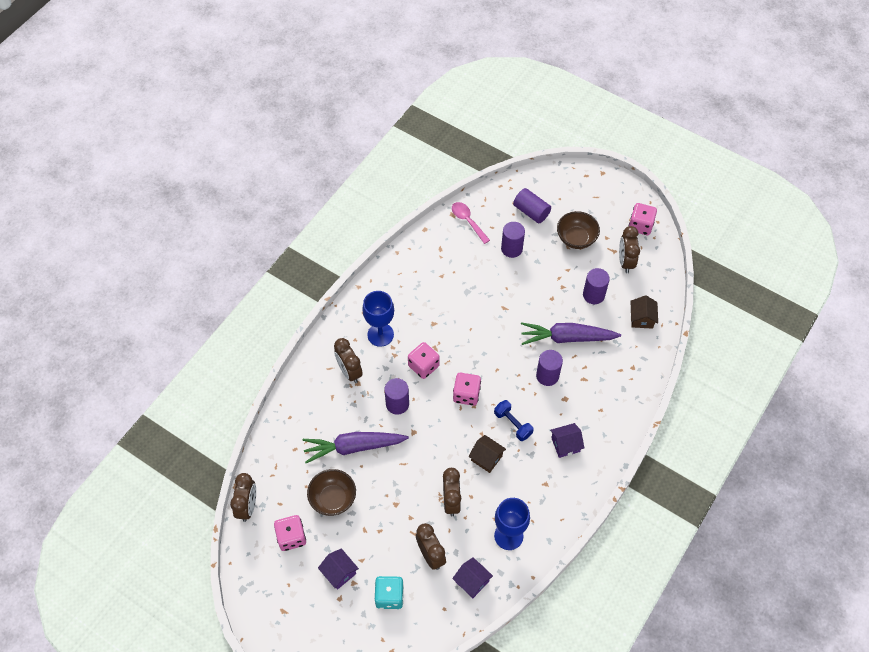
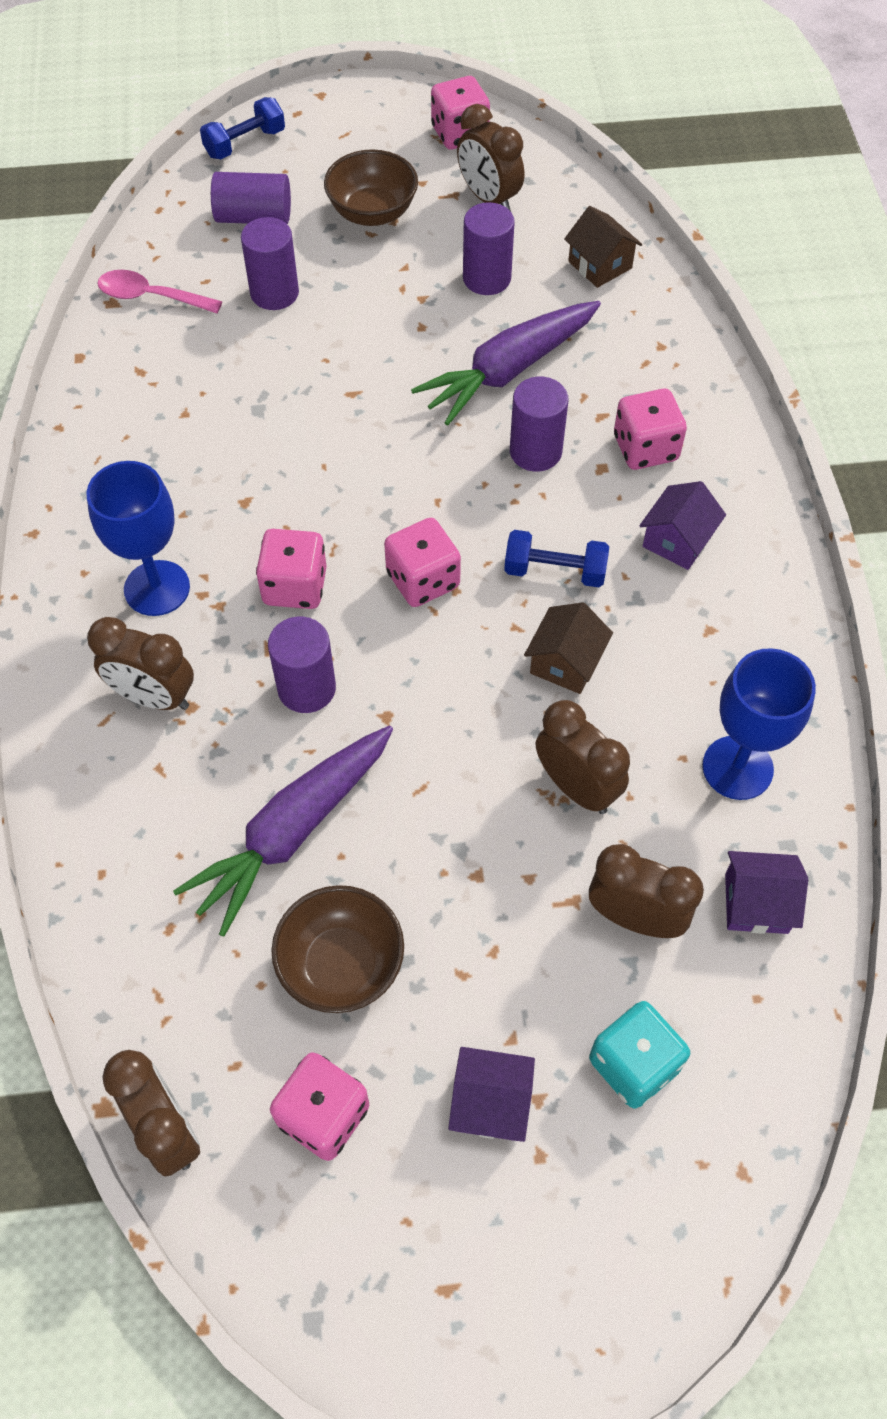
camera: 40 degrees left, 0 degrees up
(486, 458) = (565, 662): brown house -> brown house turned 60 degrees counterclockwise
(555, 177) = (245, 143): none -> blue dumbbell
(587, 403) = (645, 448): none -> pink dice

